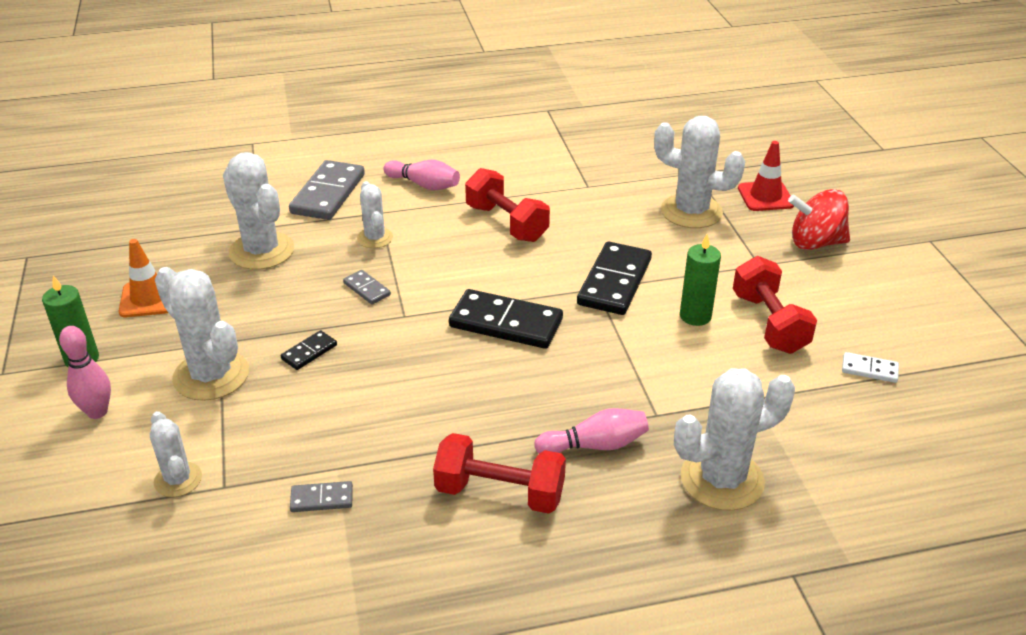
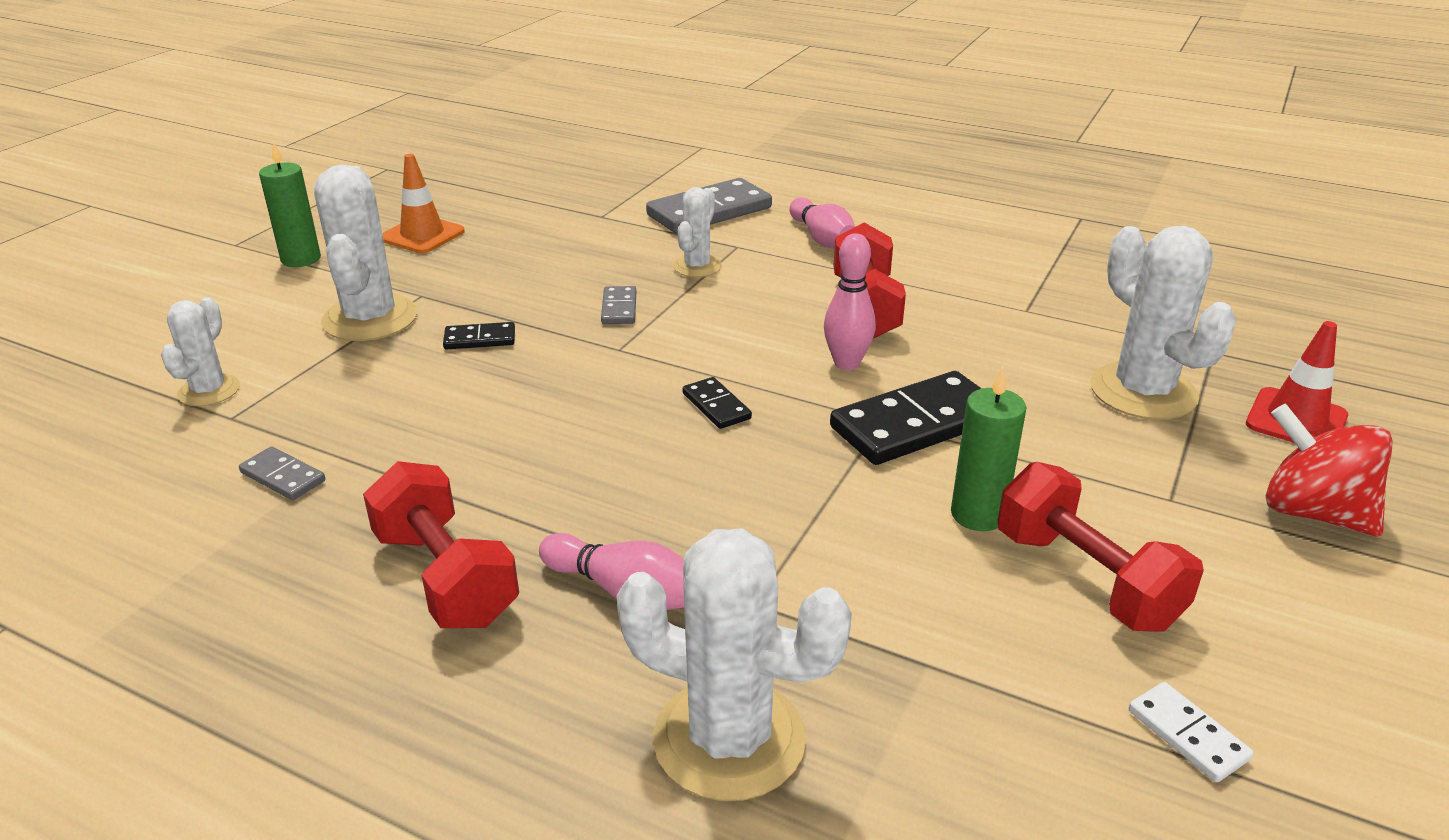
camera: 40 degrees right, 5 degrees down
(97, 412) = (245, 305): pink bowling pin -> pink bowling pin (846, 363)
(261, 251) = (573, 236): white cactus -> none
(506, 323) = (716, 406): black domino -> black domino, size x0.49
(769, 323) = (1086, 579): red dumbbell -> red dumbbell turned 60 degrees counterclockwise

